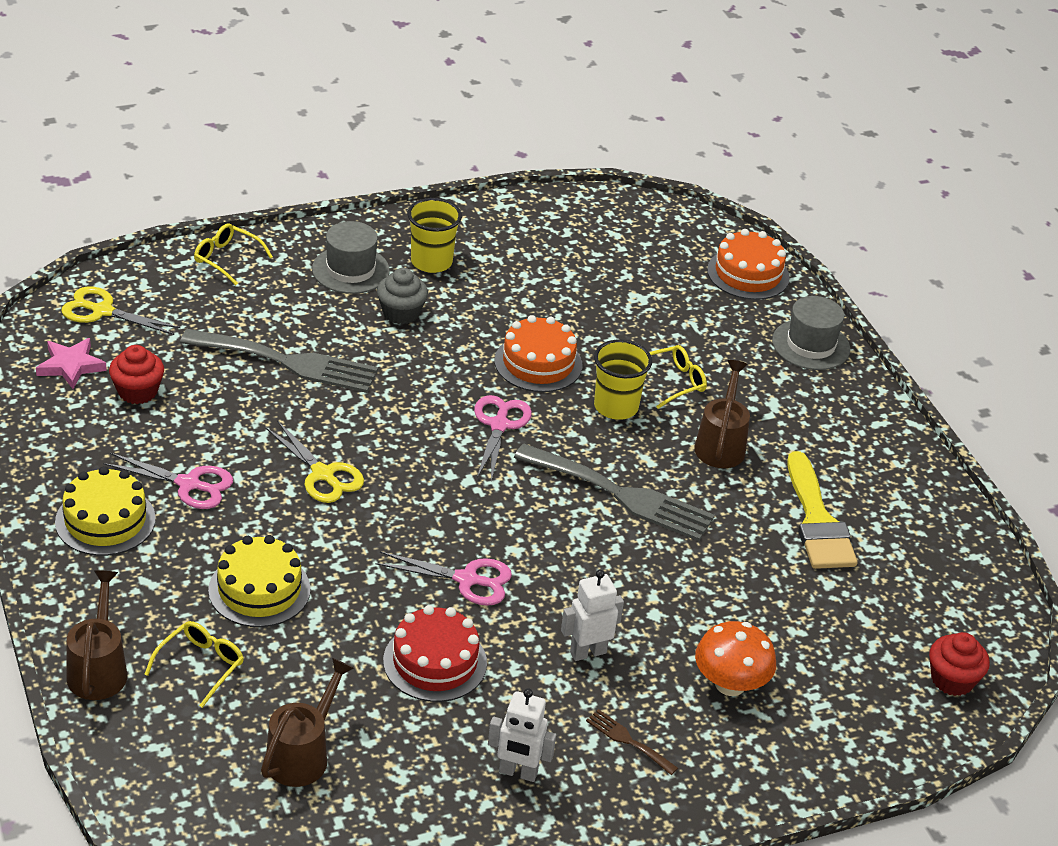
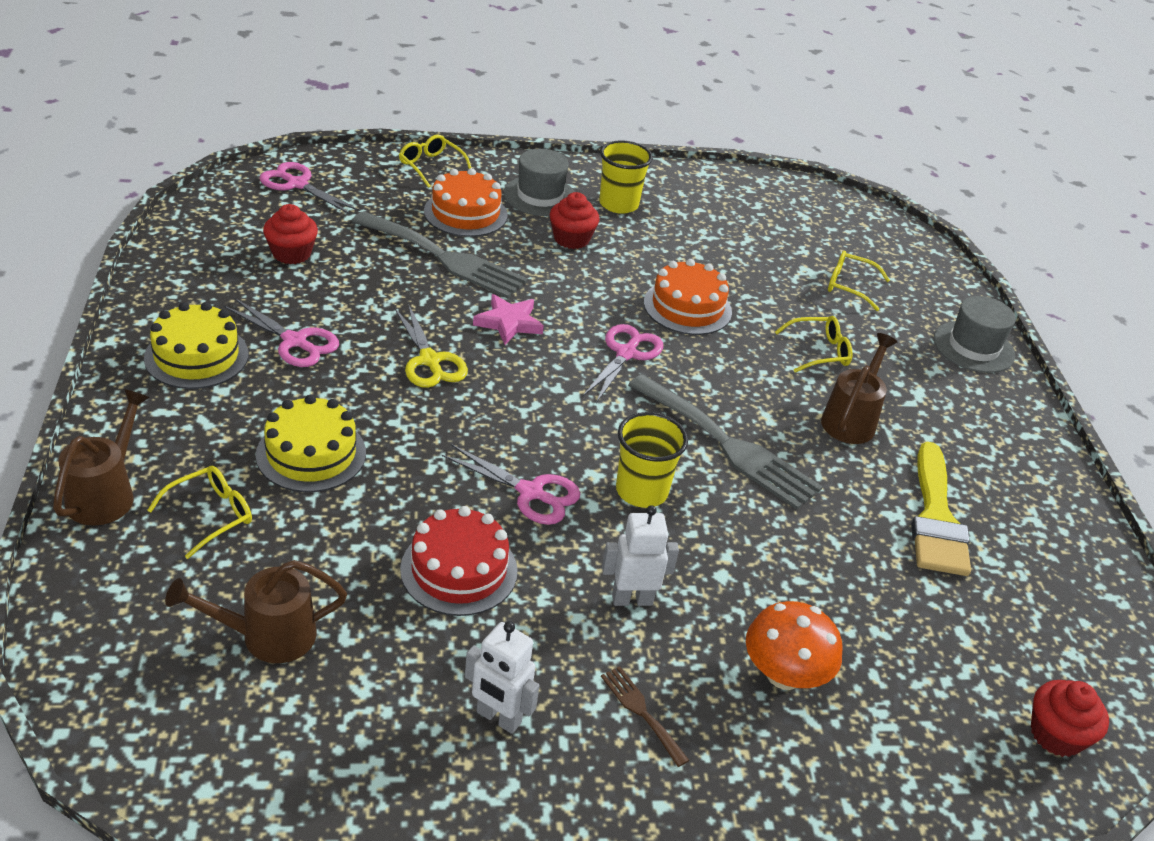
camera: 15 degrees right, 0 degrees up
(71, 366) = (243, 221): pink star -> pink star (509, 323)
(102, 311) = (297, 184): yellow scissors -> pink scissors
(302, 754) = (267, 636): brown watering can -> brown watering can turned 150 degrees counterclockwise
(401, 313) = (571, 239): grey cupcake -> red cupcake
(616, 407) = (752, 362): yellow cup -> yellow cup (641, 491)
(681, 305) = (849, 286): none -> yellow glasses
(748, 274) = (925, 273): orange cake -> orange cake (465, 213)

